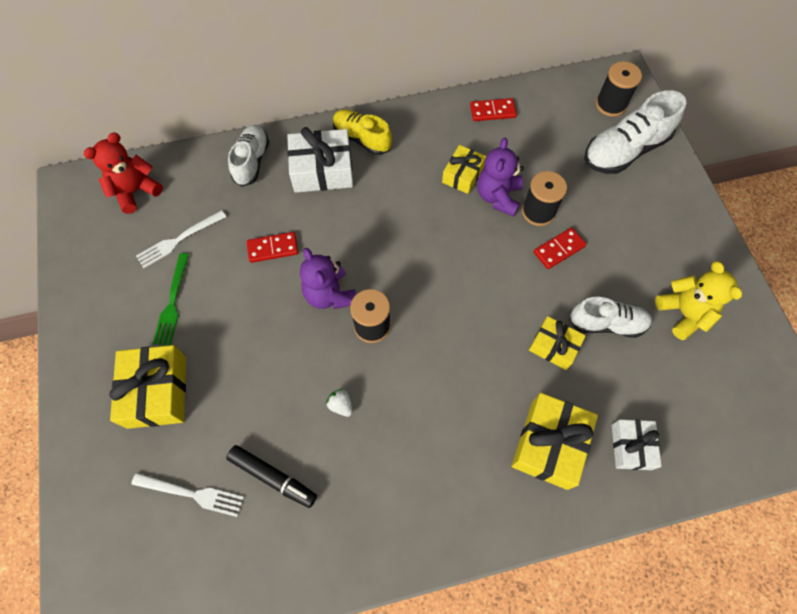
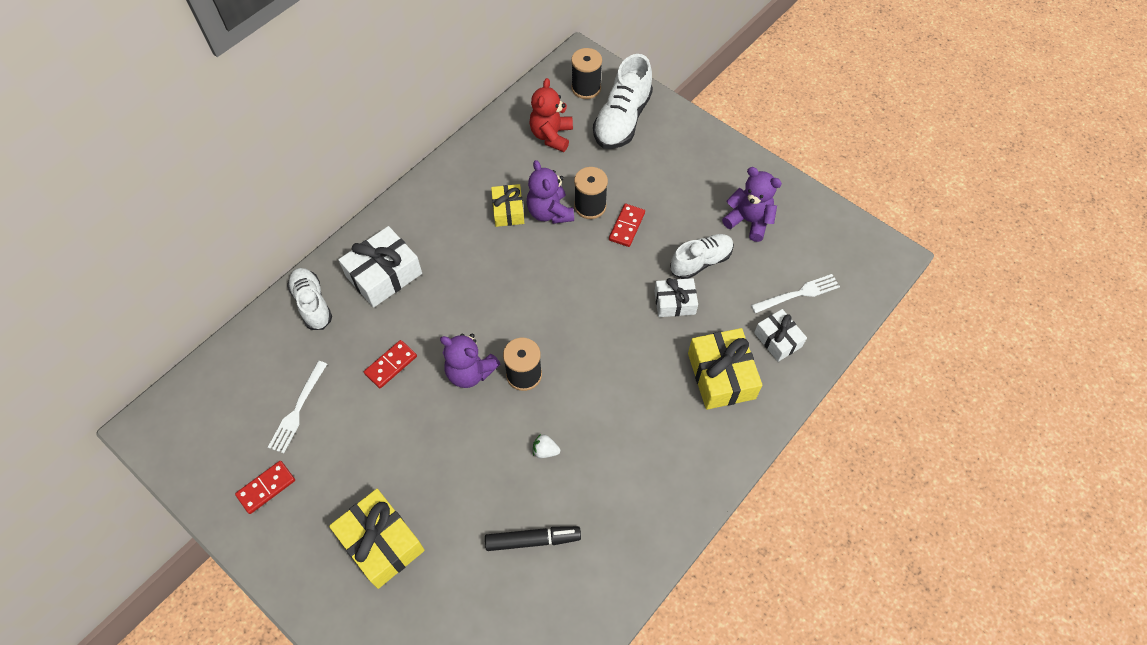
camera: 35 degrees left, 5 degrees down
(136, 191) = (220, 393): red teddy bear -> red teddy bear (551, 136)
(172, 303) = (336, 465): green fork -> none
(193, 494) = (477, 597): white fork -> white fork (799, 293)
(362, 139) = (399, 228): yellow shoe -> none
(492, 111) = (494, 144): red domino -> red domino (266, 488)
(554, 346) = (674, 302): yellow gift -> white gift
(683, 313) = (748, 221): yellow teddy bear -> purple teddy bear

